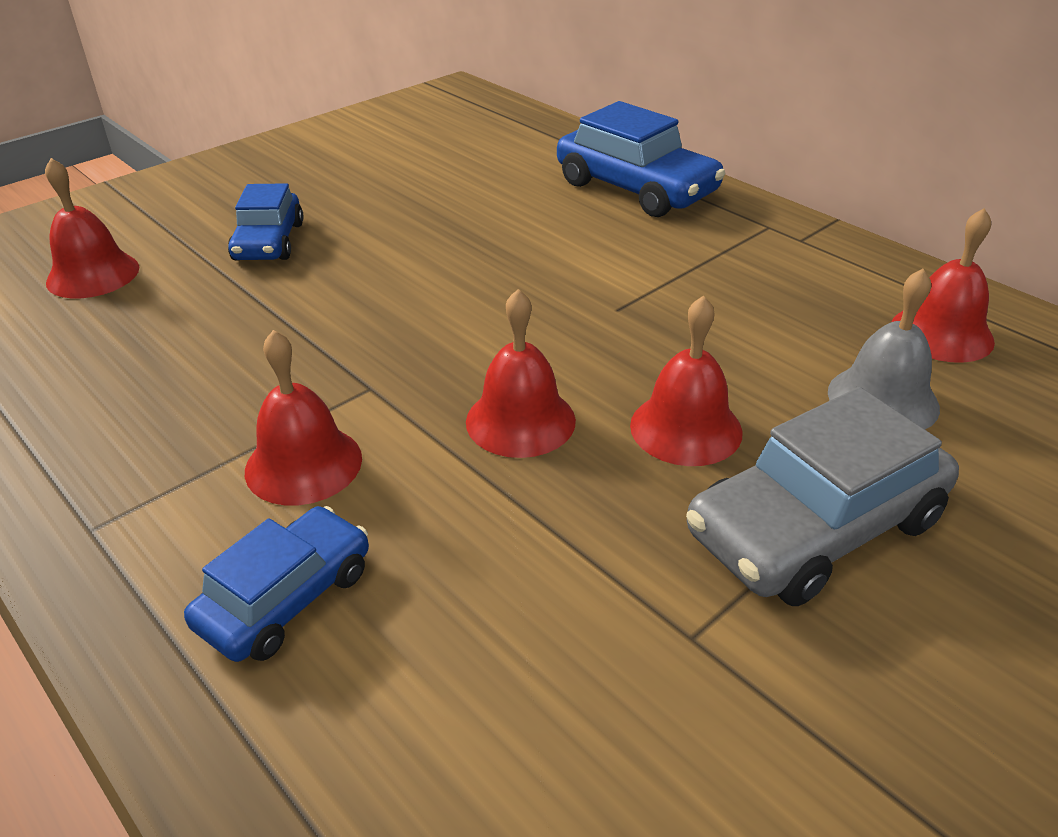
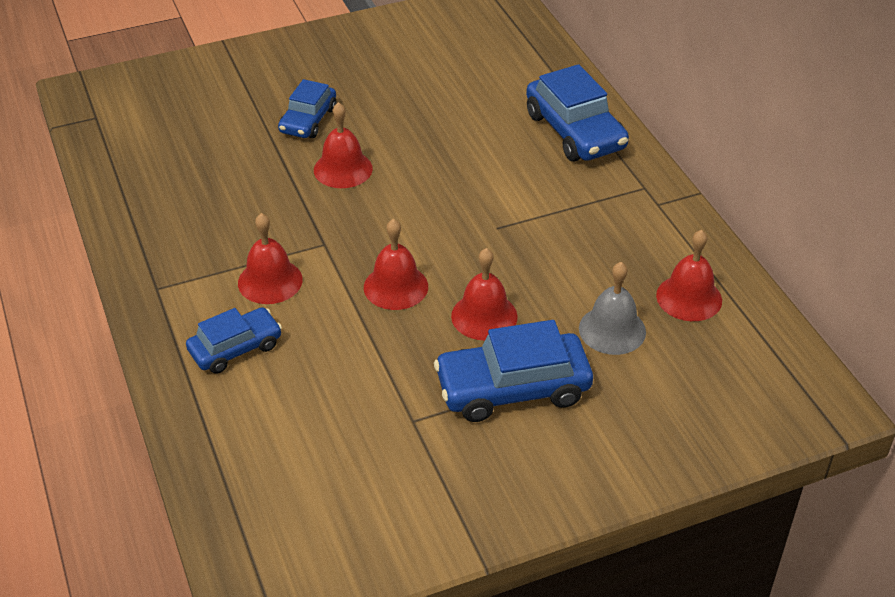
camera: 20 degrees right, 5 degrees up
(93, 274) = (196, 121): red bell -> red bell (343, 169)
(815, 527) = (513, 388): grey car -> blue car

